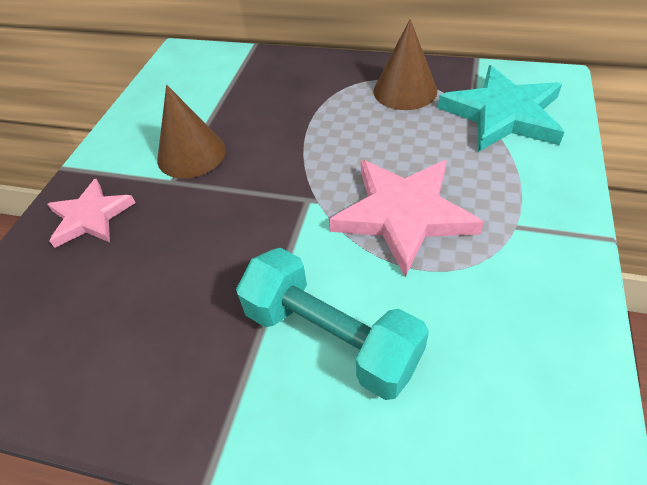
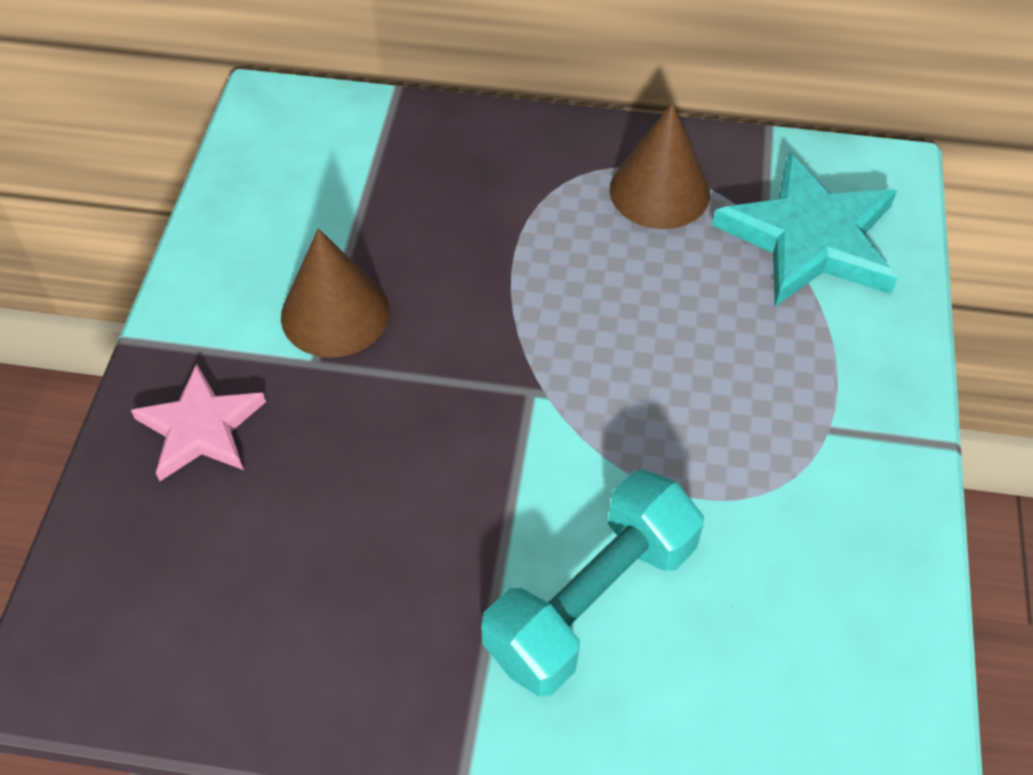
camera: 10 degrees left, 5 degrees up
(331, 337) = (591, 600): turquoise dumbbell -> turquoise dumbbell turned 75 degrees counterclockwise
(403, 215) = (673, 415): pink star -> none

